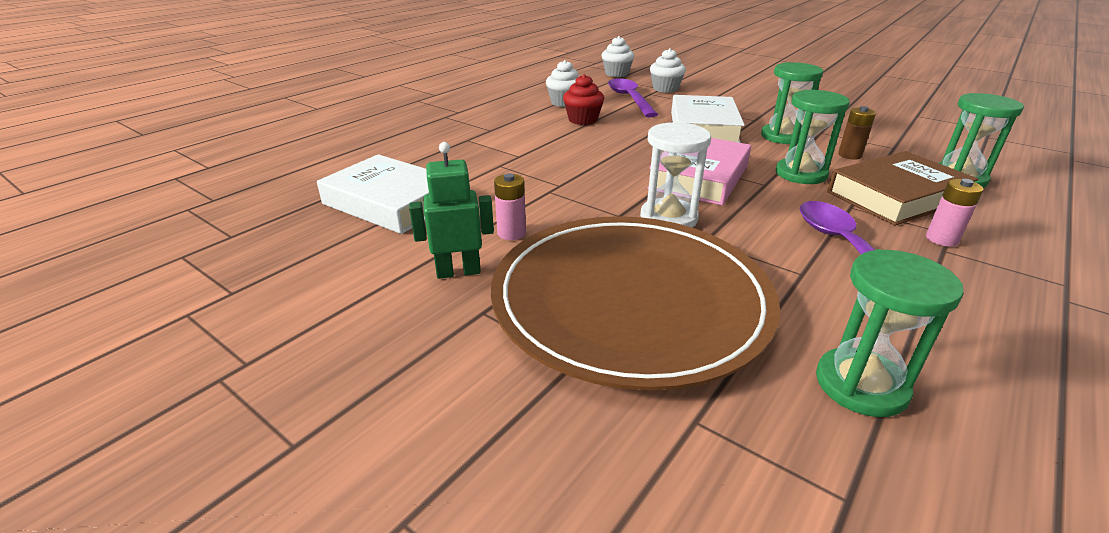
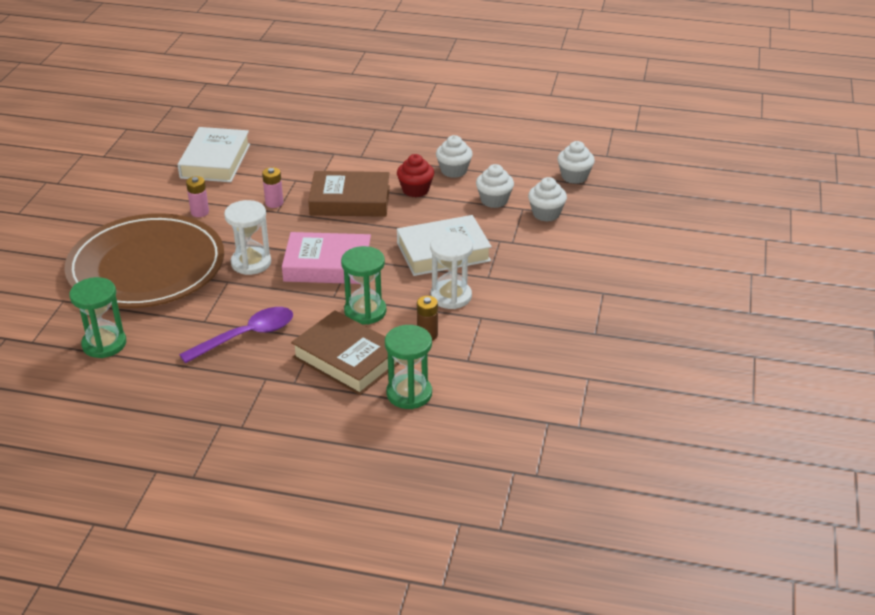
camera: 65 degrees right, 5 degrees up
(458, 272) = (150, 208): green robot -> none
(574, 147) = (350, 200): none -> brown book
(629, 99) = (494, 200): purple spoon -> white cupcake
(783, 136) = (451, 296): green hourglass -> white hourglass
(941, 239) = (281, 378): pink battery -> pink battery (274, 203)

